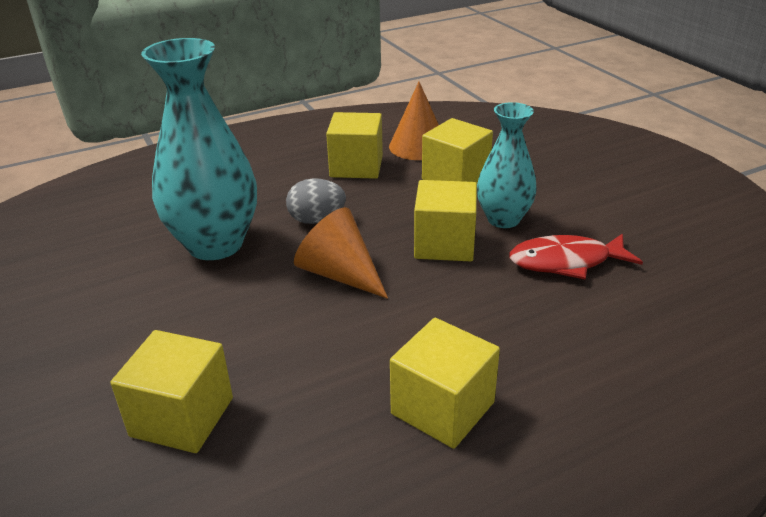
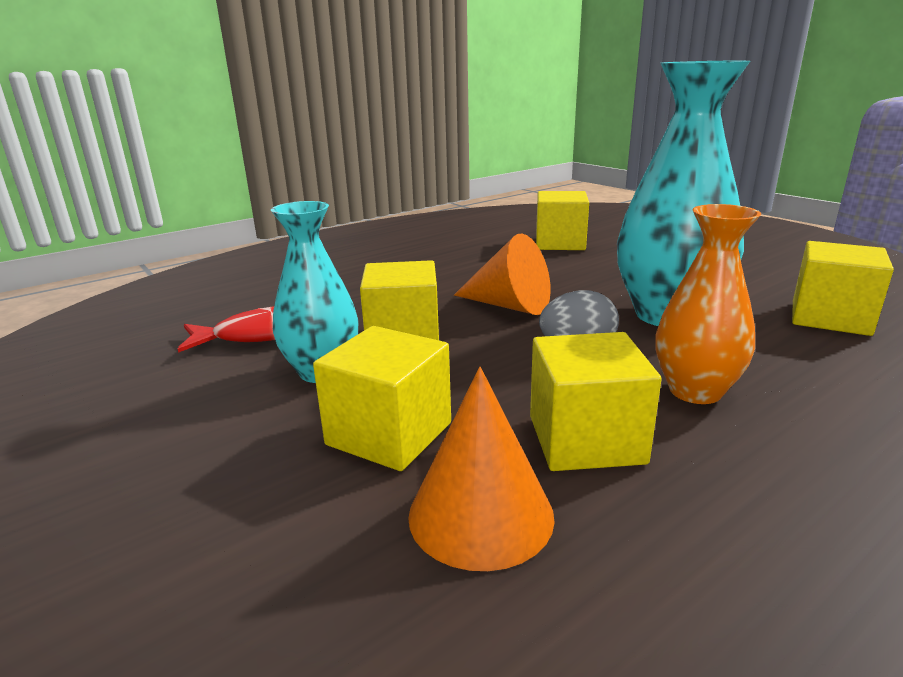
camera: 170 degrees right, 10 degrees down
(275, 183) = (695, 391): none -> orange vase
(442, 408) = (398, 257): yellow cube -> yellow cube (830, 318)

